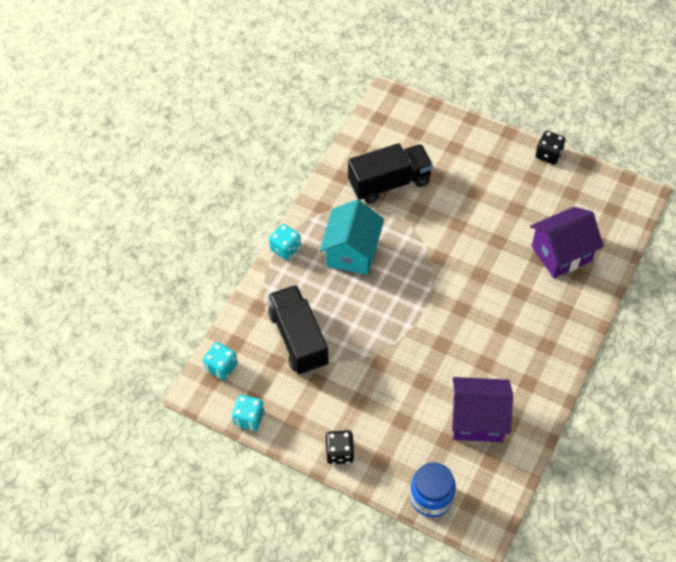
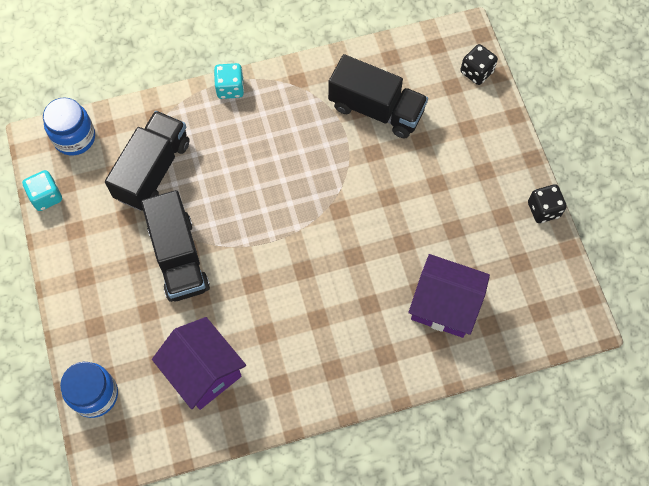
camera: 45 degrees right, 10 degrees up
(221, 367) = (74, 137): turquoise dice -> blue jar
(340, 453) = (74, 289): black dice -> black dice (476, 72)
(352, 252) = (276, 139): turquoise house -> none
(380, 372) = (179, 257): none -> black truck

